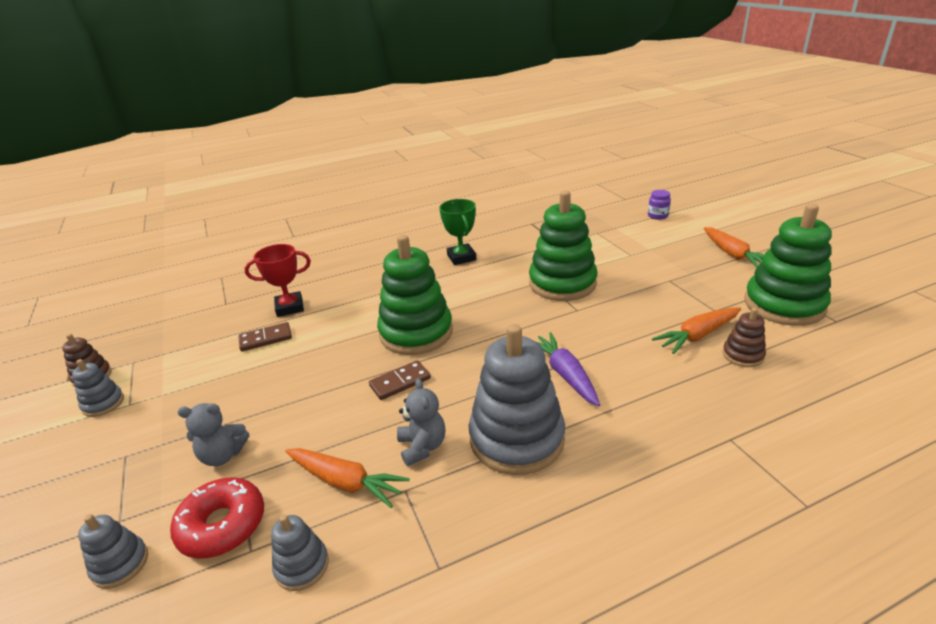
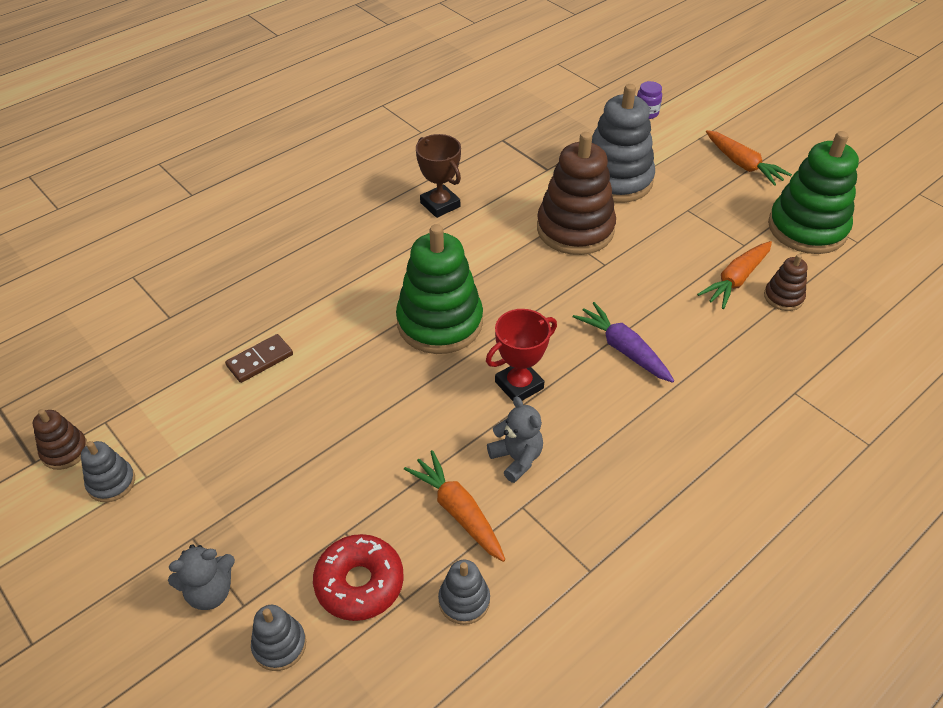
camera: 20 degrees left, 15 degrees up
(223, 455) = (308, 512): grey teddy bear -> grey teddy bear (210, 591)
(290, 307) = (261, 310): red trophy -> red trophy (519, 385)
(345, 482) = (458, 512): orange carrot -> orange carrot turned 135 degrees counterclockwise
(400, 382) = (454, 389): brown domino -> none
(461, 257) = (440, 205): green trophy -> brown trophy
(516, 438) = (605, 431): grey stacking toy -> grey stacking toy (616, 180)
(562, 283) = (575, 229): green stacking toy -> brown stacking toy

